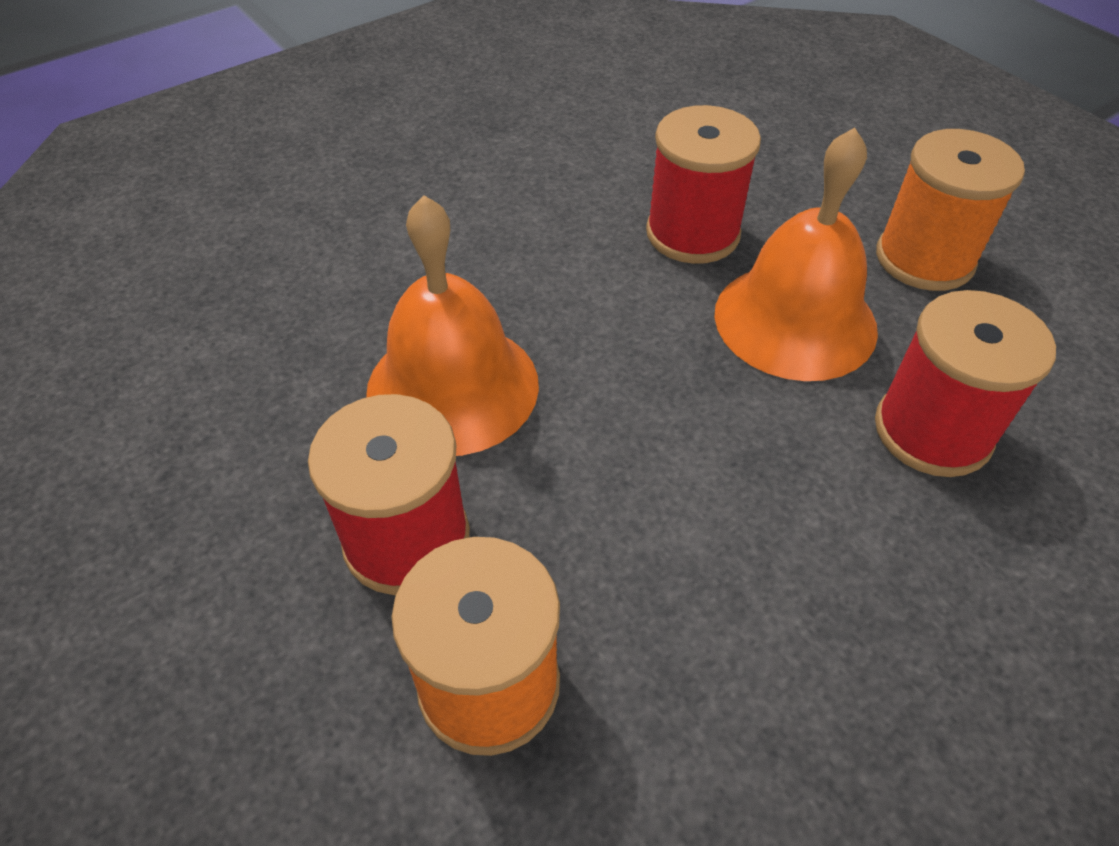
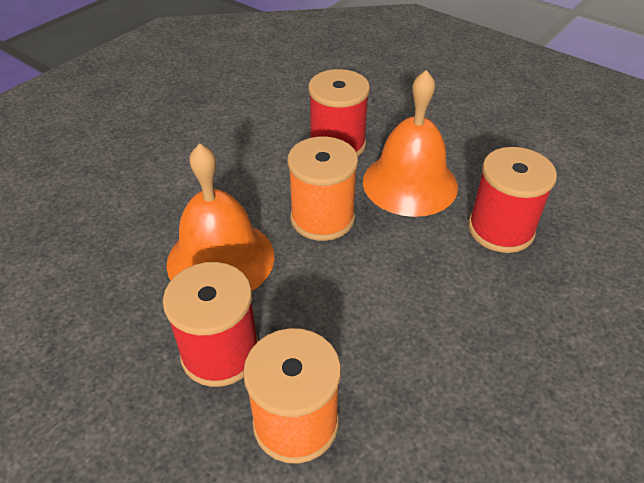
camera: 15 degrees left, 5 degrees down
(924, 259) = (470, 137): orange spool -> orange spool (322, 218)

